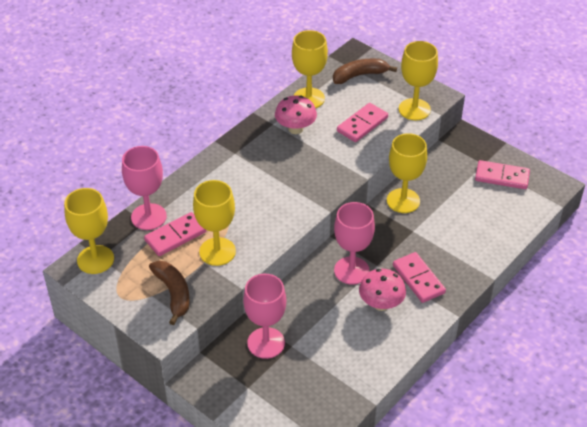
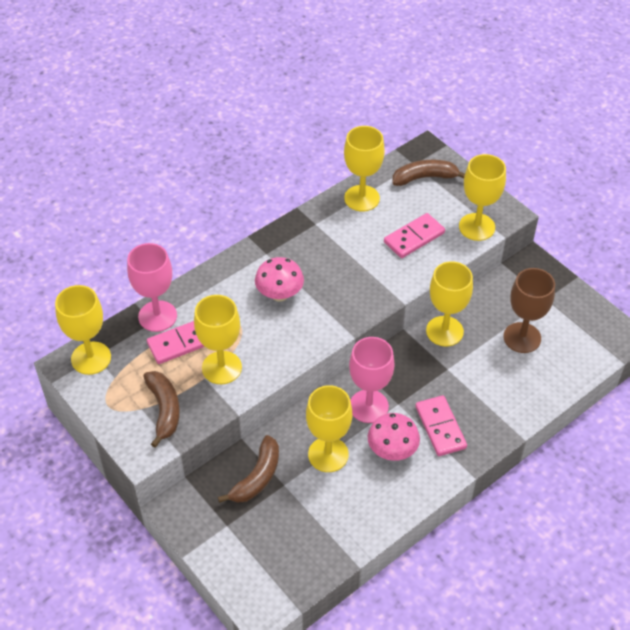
camera: 10 degrees right, 5 degrees up
(266, 343) = (257, 477): pink goblet -> brown banana
(295, 129) = (339, 233): pink mushroom -> pink mushroom (279, 294)
(325, 315) = (328, 454): none -> yellow goblet
(471, 197) = (522, 337): none -> brown goblet
(502, 177) = (563, 317): pink domino -> none

